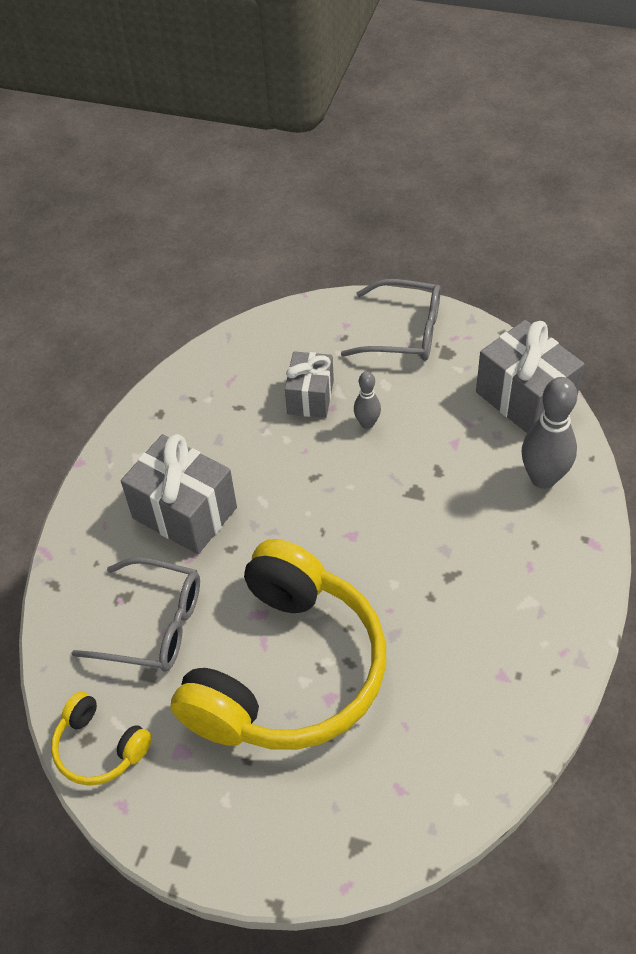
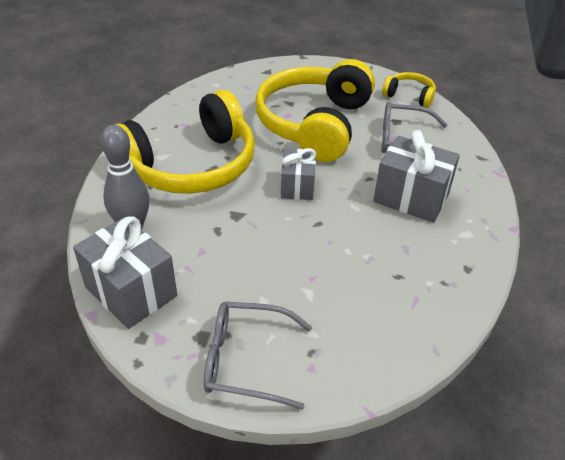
camera: 170 degrees right, 10 degrees down
(310, 397) = (334, 287): grey gift -> grey gift (297, 186)
(367, 423) = (278, 265): grey bowling pin -> none
(483, 581) = (190, 165): none -> yellow headphones

